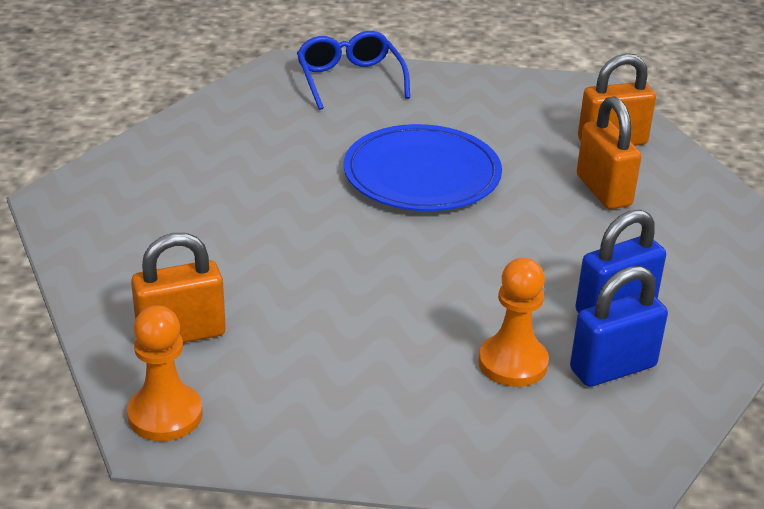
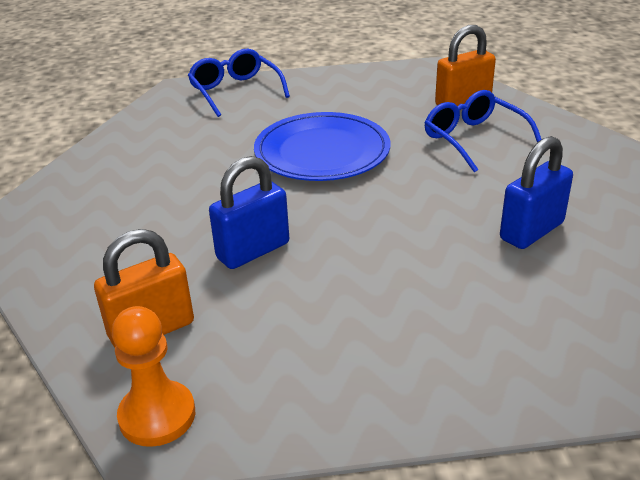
camera: 10 degrees left, 0 degrees up
(513, 363) = (468, 295): orange pawn -> none
(603, 191) = (474, 139): orange padlock -> blue glasses
(612, 368) = (556, 282): blue padlock -> blue padlock (253, 251)

